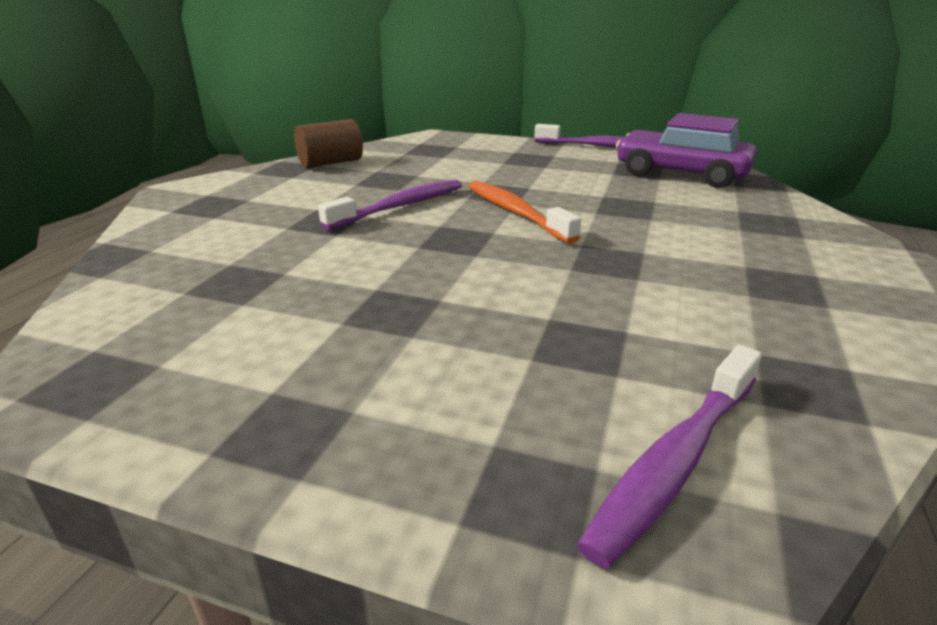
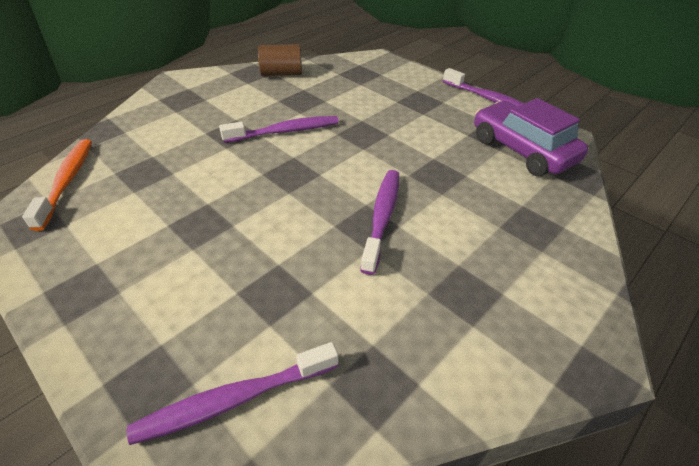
camera: 25 degrees right, 15 degrees up
(515, 212) = (352, 158): orange toothbrush -> orange toothbrush (67, 181)
(615, 249) = (382, 217): none -> purple toothbrush

